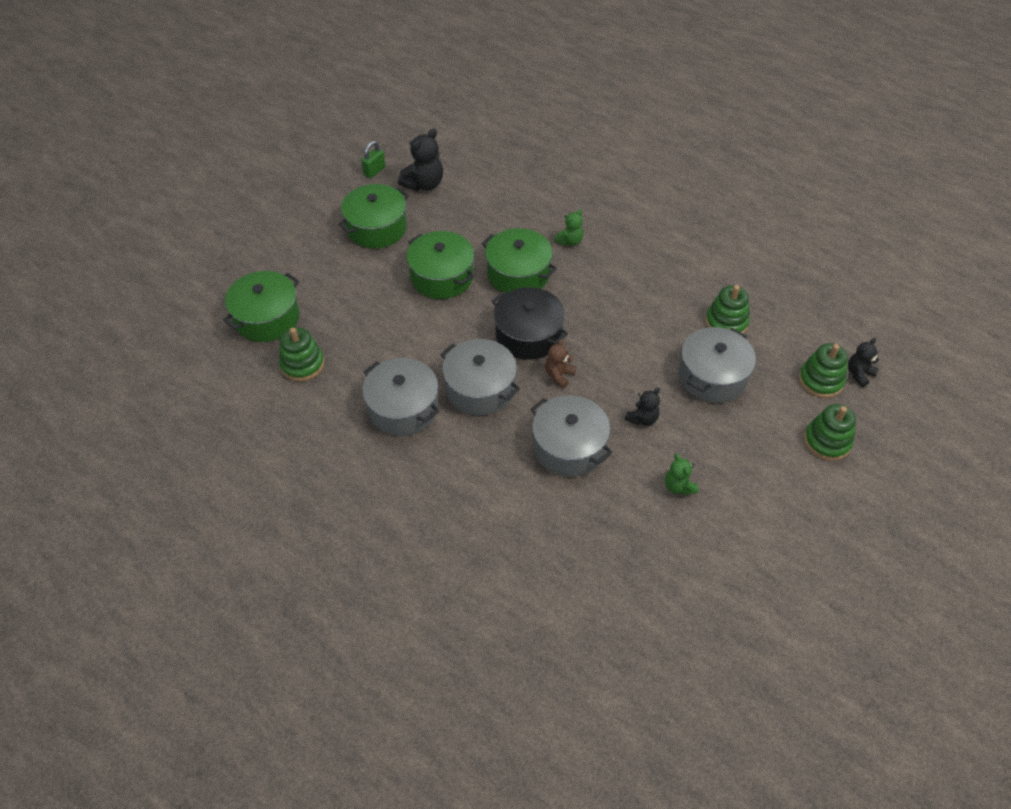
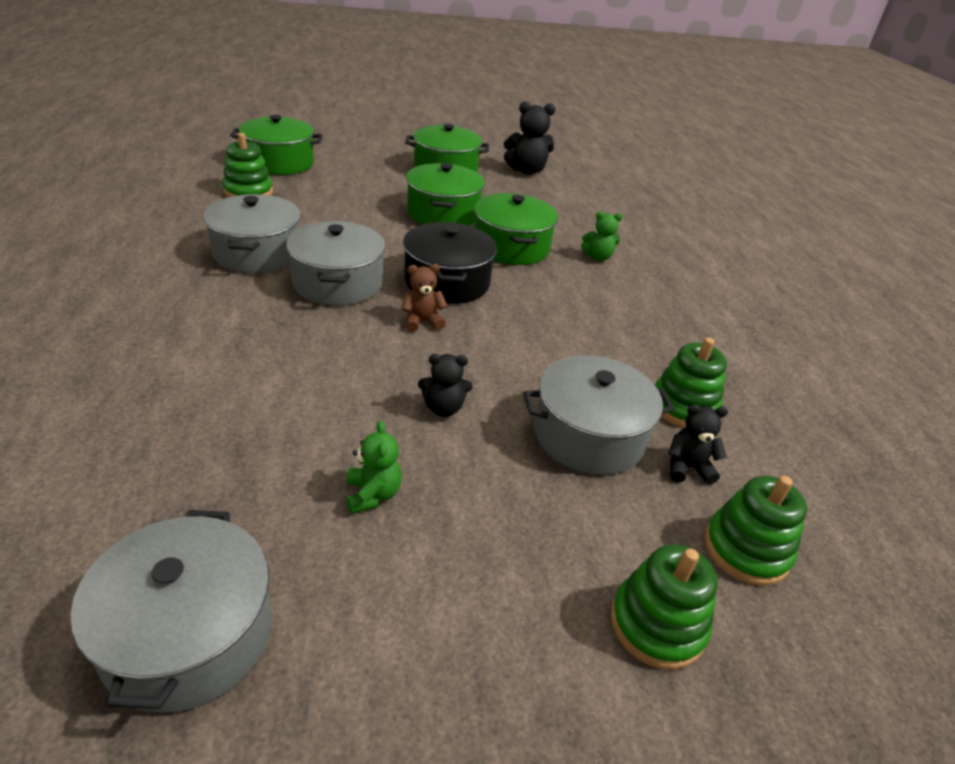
camera: 40 degrees right, 15 degrees down
(374, 171) = (501, 149): green padlock -> none
(569, 447) = (329, 371): grey pot -> grey pot (188, 634)
(678, 486) = (372, 494): green teddy bear -> green teddy bear turned 150 degrees clockwise
(859, 374) = (827, 591): black teddy bear -> black teddy bear (687, 468)

